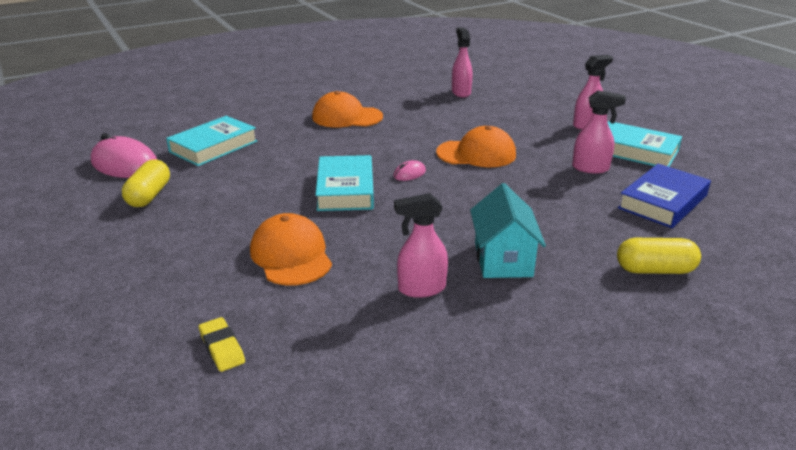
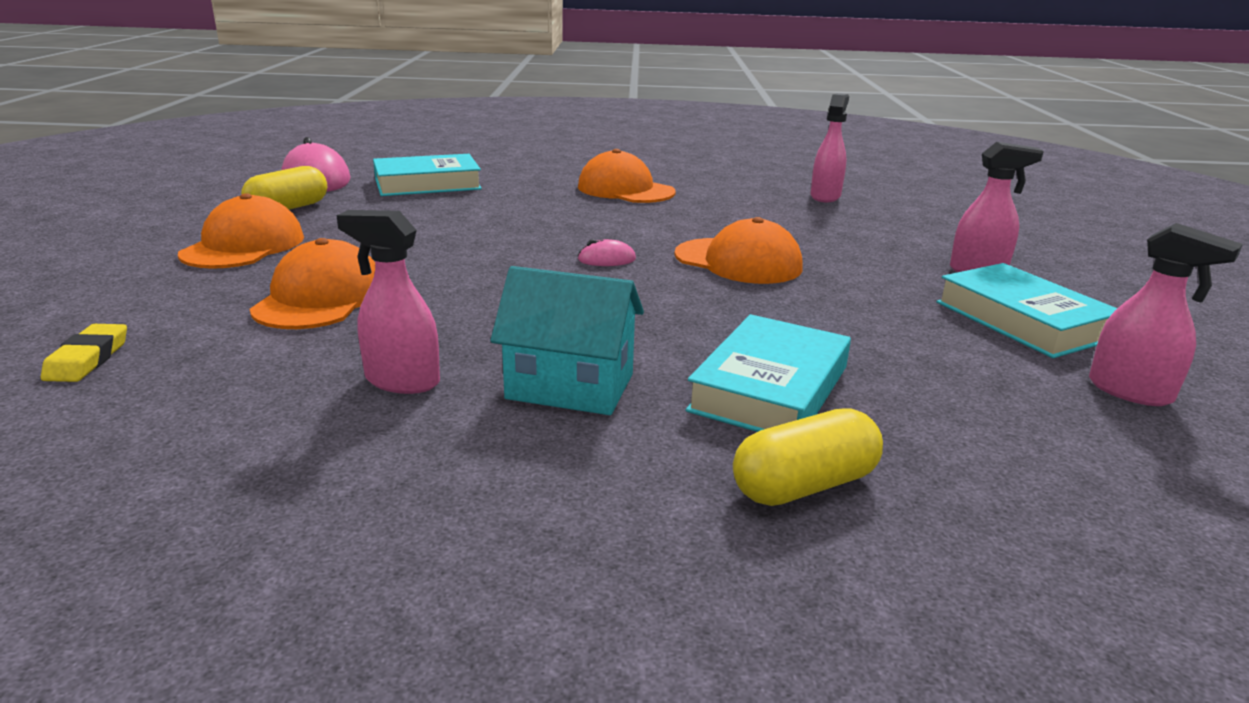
camera: 30 degrees right, 5 degrees down
(172, 235) = (243, 246): none -> orange cap
(345, 189) = (498, 254): turquoise book -> turquoise book (769, 388)
(503, 259) = (570, 386): turquoise house -> turquoise house turned 75 degrees clockwise
(591, 168) = (901, 321): pink spray bottle -> pink spray bottle (1130, 392)
(655, 270) = (804, 485): yellow capsule -> yellow capsule turned 60 degrees counterclockwise
(662, 202) = (972, 398): blue book -> none

